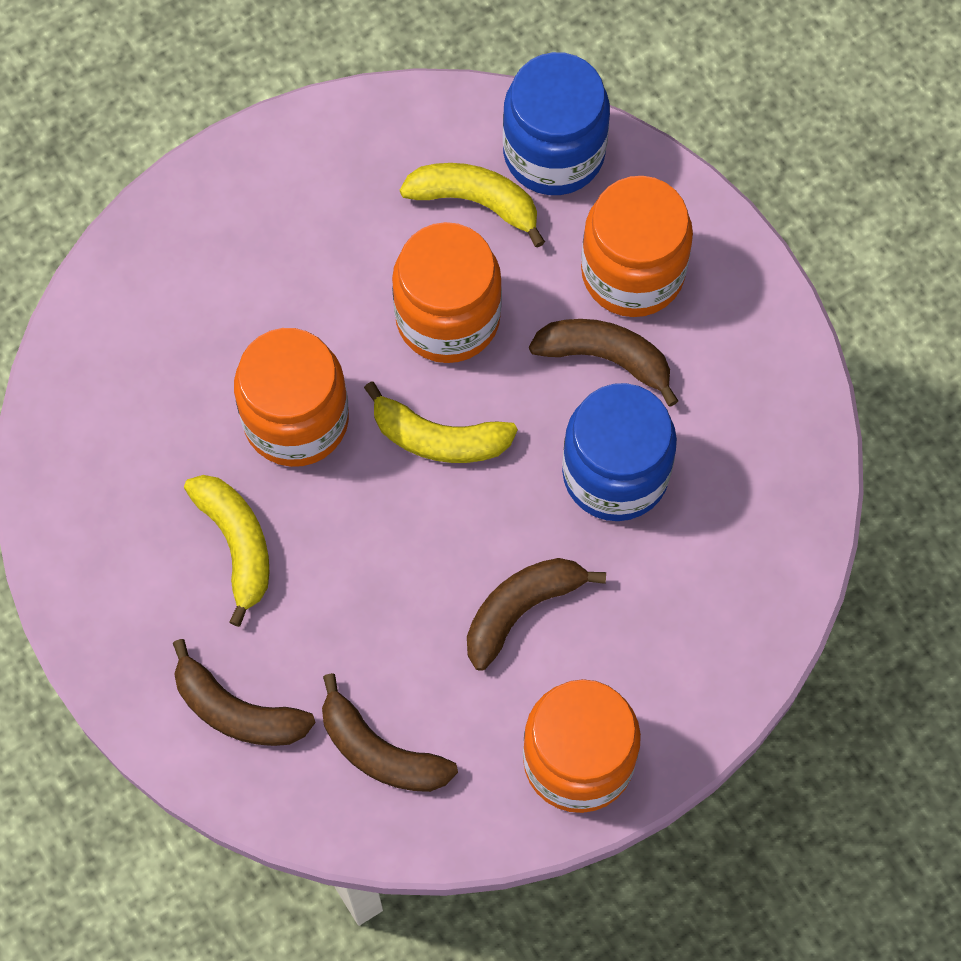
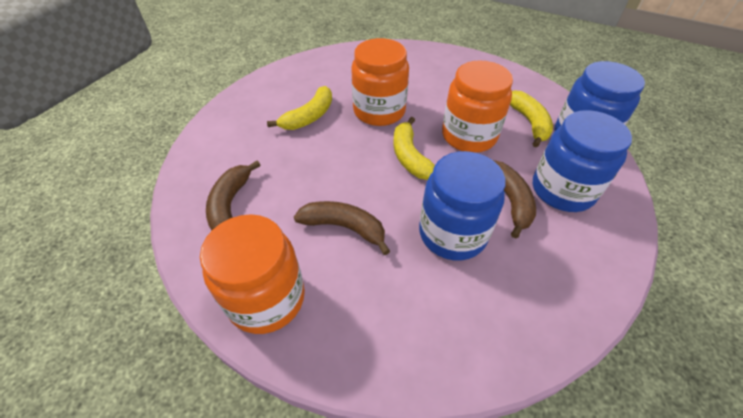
camera: 60 degrees right, 20 degrees down
(237, 711) = (228, 146): brown banana -> none
(632, 272) = (562, 190): orange jar -> blue jar

